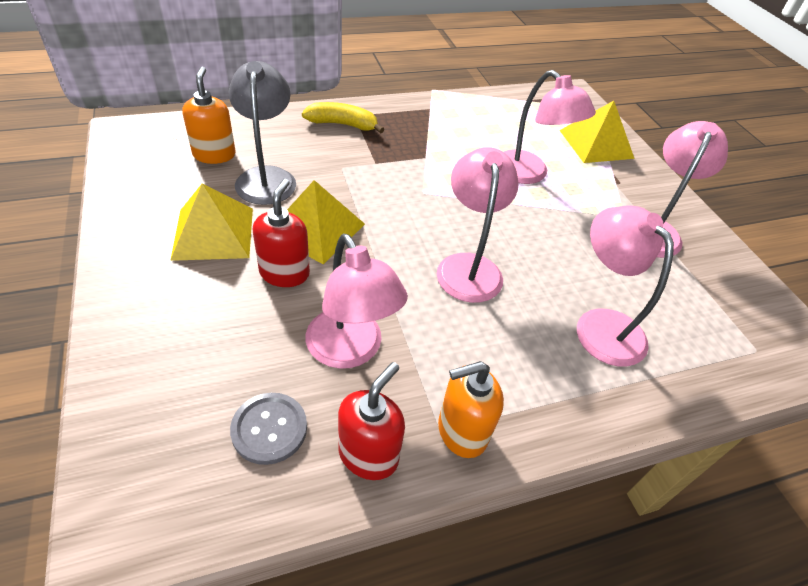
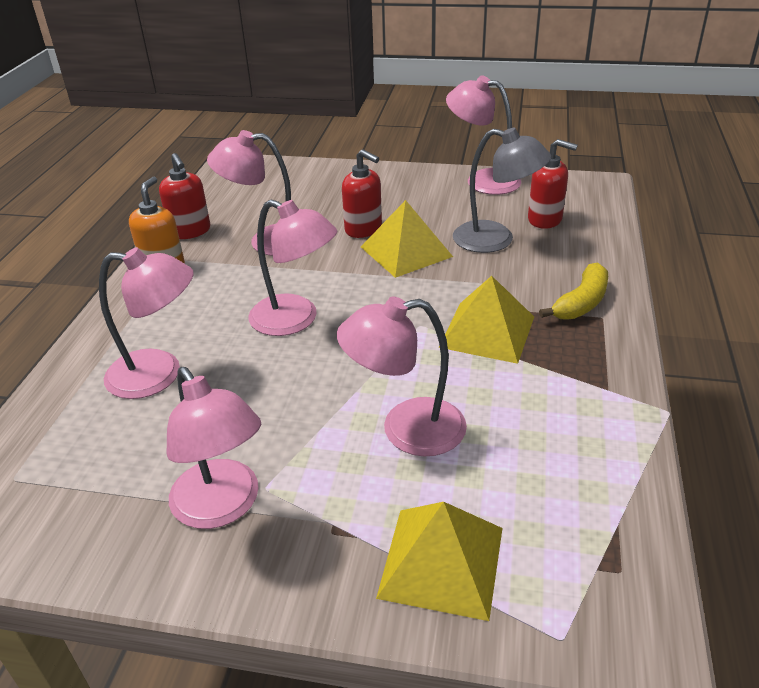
camera: 125 degrees right, 10 degrees down
(130, 208) = (482, 180): none -> pink lamp
(213, 233) = (431, 208): yellow pyramid -> yellow pyramid (487, 331)
(214, 154) = (545, 219): orange soap dispenser -> red soap dispenser
(269, 429) = (242, 205): grey button -> none

